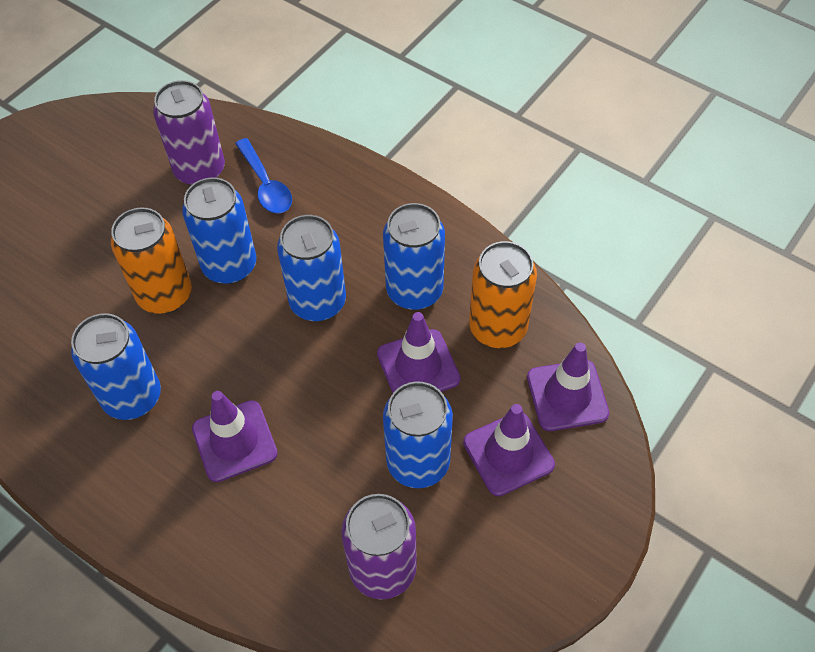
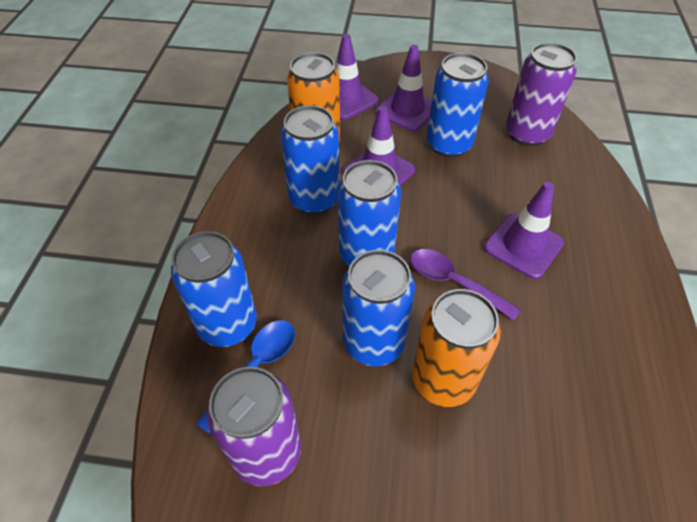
camera: 120 degrees left, 5 degrees down
(132, 397) = (555, 338): blue can -> blue can (228, 325)
(239, 354) = (454, 282): none -> purple spoon

